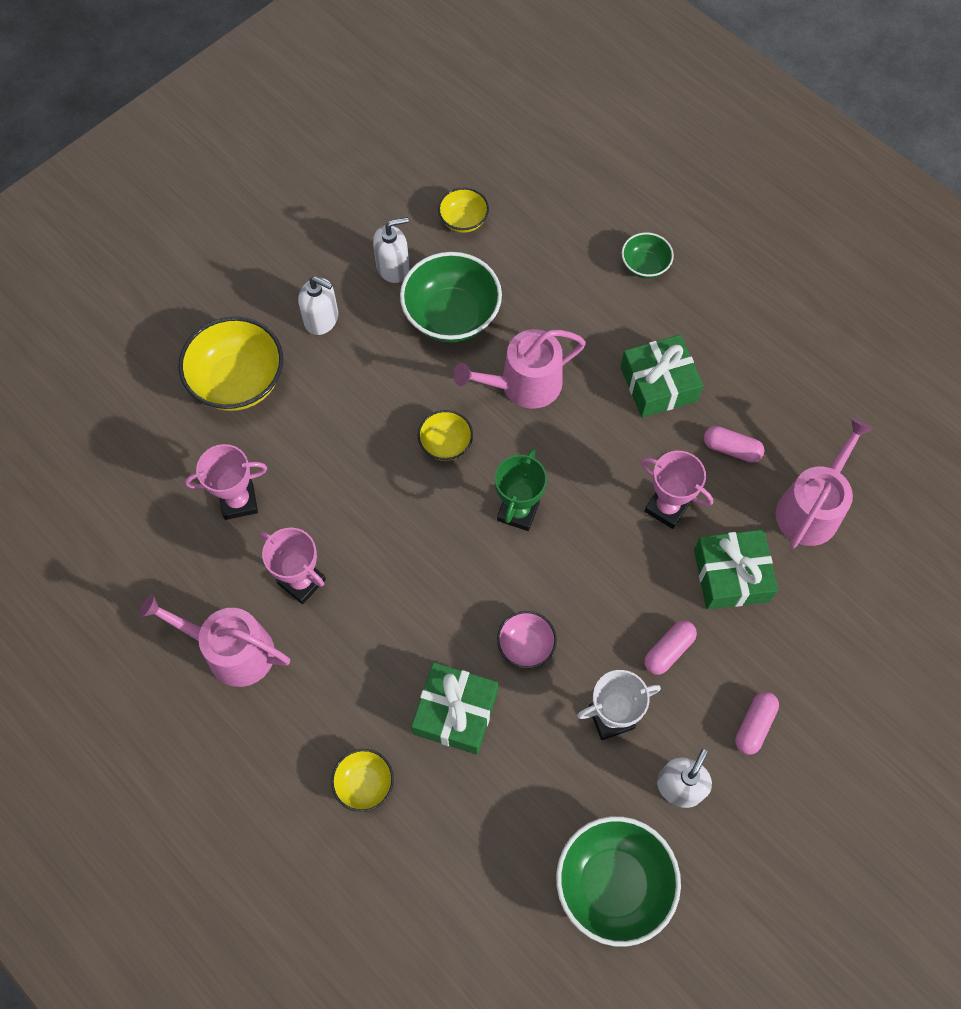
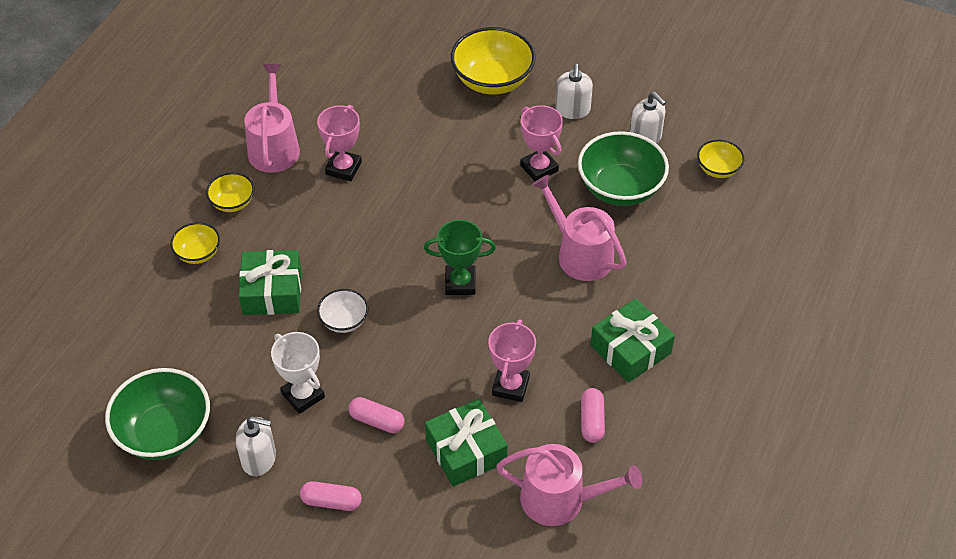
camera: 70 degrees right, 15 degrees down
(239, 501) = (393, 113): pink trophy -> pink trophy (539, 168)
(445, 444) = (499, 219): yellow bowl -> yellow bowl (232, 202)
(526, 645) = (344, 321): pink bowl -> white bowl
(644, 266) = (748, 307): green bowl -> none

